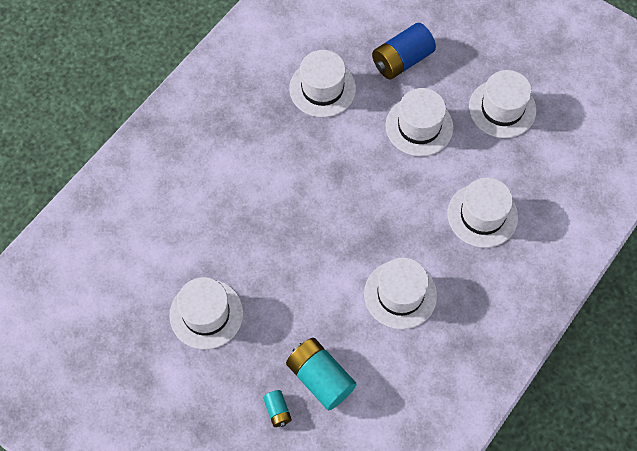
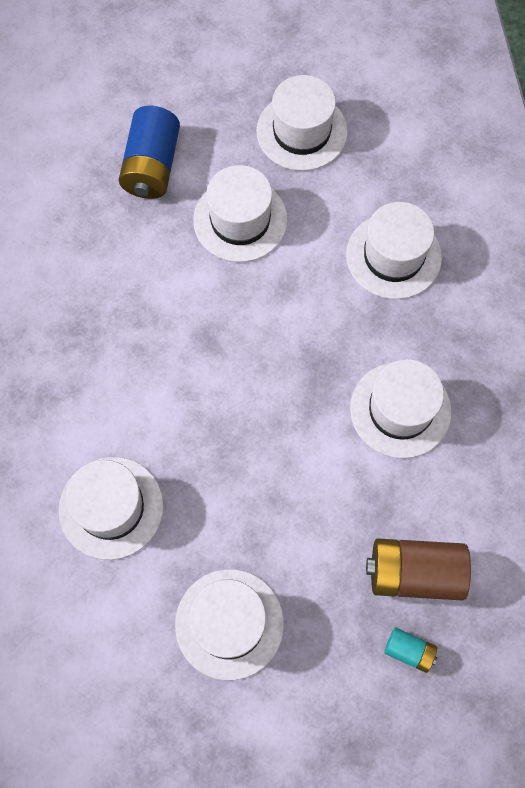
camera: 45 degrees left, 5 degrees up
(320, 378) = (414, 573): turquoise battery -> brown battery
(322, 88) = (99, 266): white hat -> white hat (111, 507)

